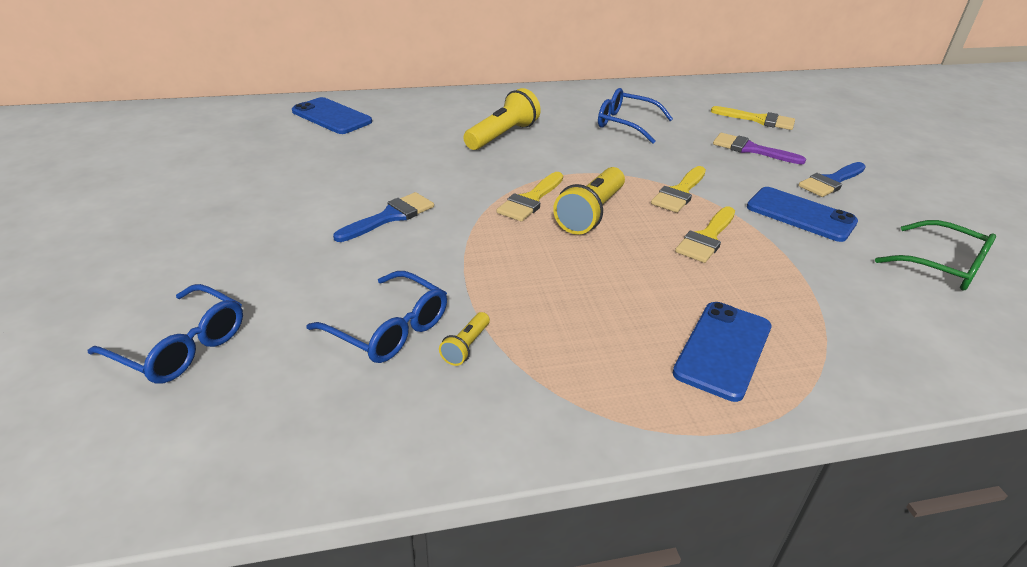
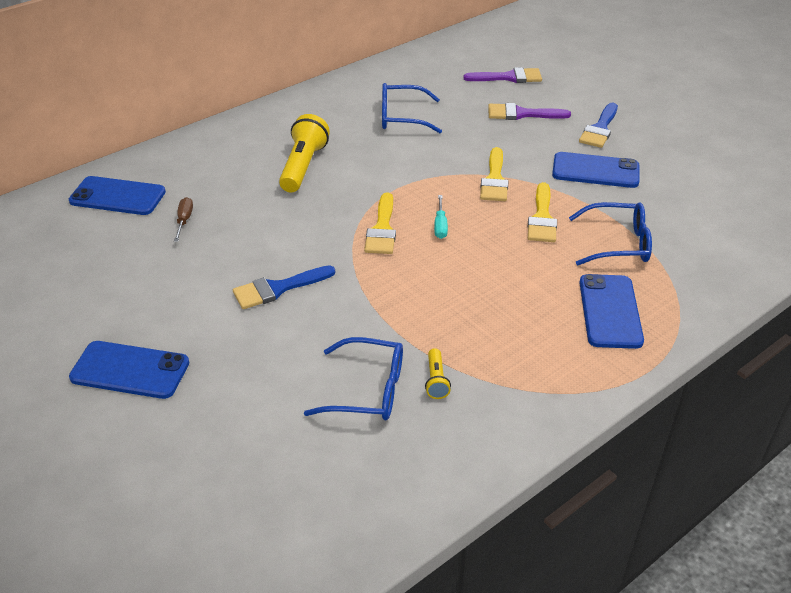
camera: 25 degrees left, 5 degrees up
(181, 346) = (217, 471): blue glasses -> blue glasses (617, 243)
(205, 237) = (130, 370): none -> blue phone
(365, 145) = (184, 220): none -> brown screwdriver
(390, 216) = (277, 289): blue brush -> blue brush turned 135 degrees counterclockwise
(591, 213) = (440, 226): yellow flashlight -> turquoise screwdriver
(759, 120) = (509, 77): yellow brush -> purple brush
(942, 266) = (711, 185): green glasses -> none

